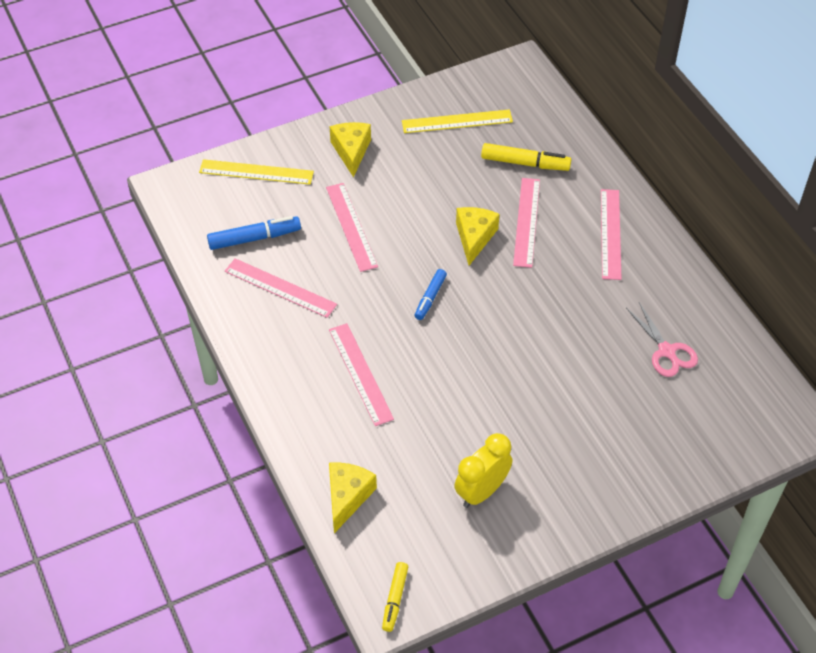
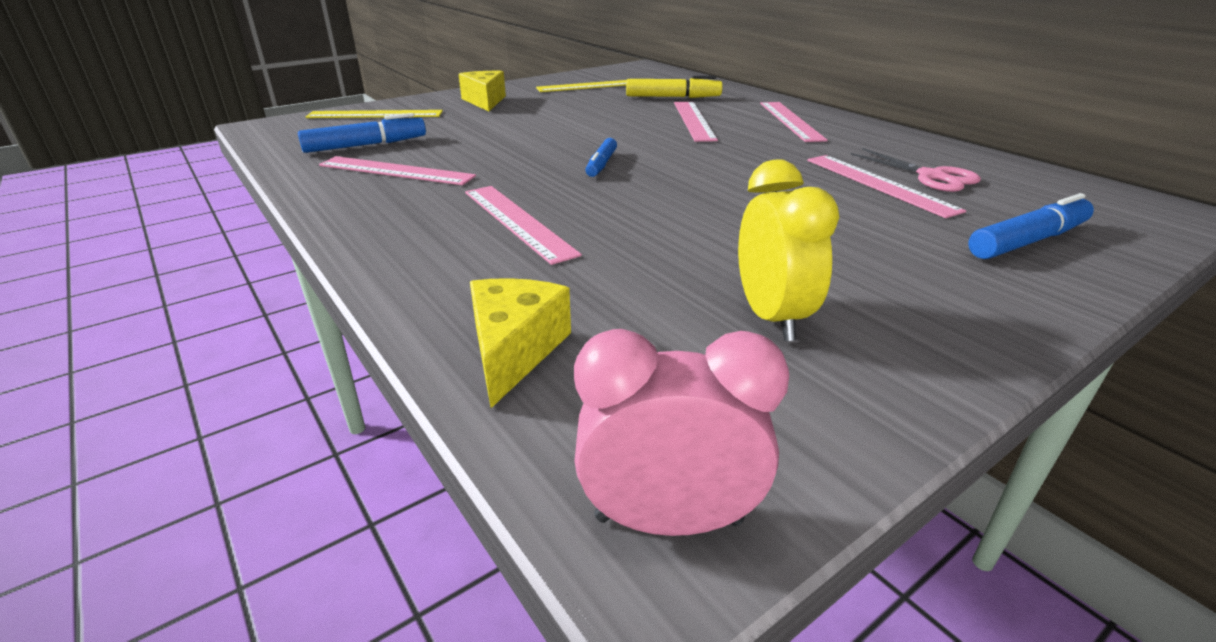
camera: 10 degrees left, 20 degrees down
(351, 226) = (489, 133): pink ruler -> pink ruler (878, 184)
(395, 599) = (668, 519): yellow marker -> pink clock
(474, 238) = (639, 130): yellow cheese -> none
(481, 491) = (771, 317): yellow clock -> yellow clock turned 135 degrees clockwise
(671, 443) = (1027, 241): none -> blue marker

